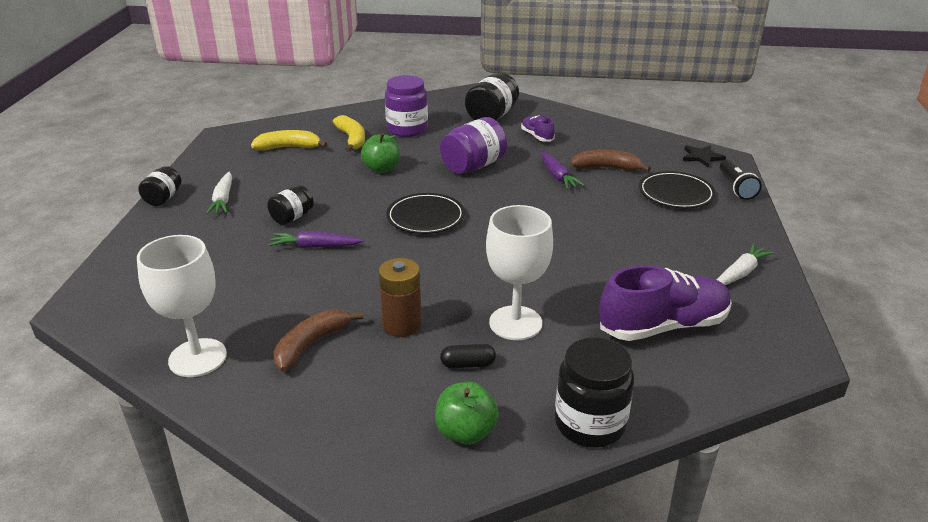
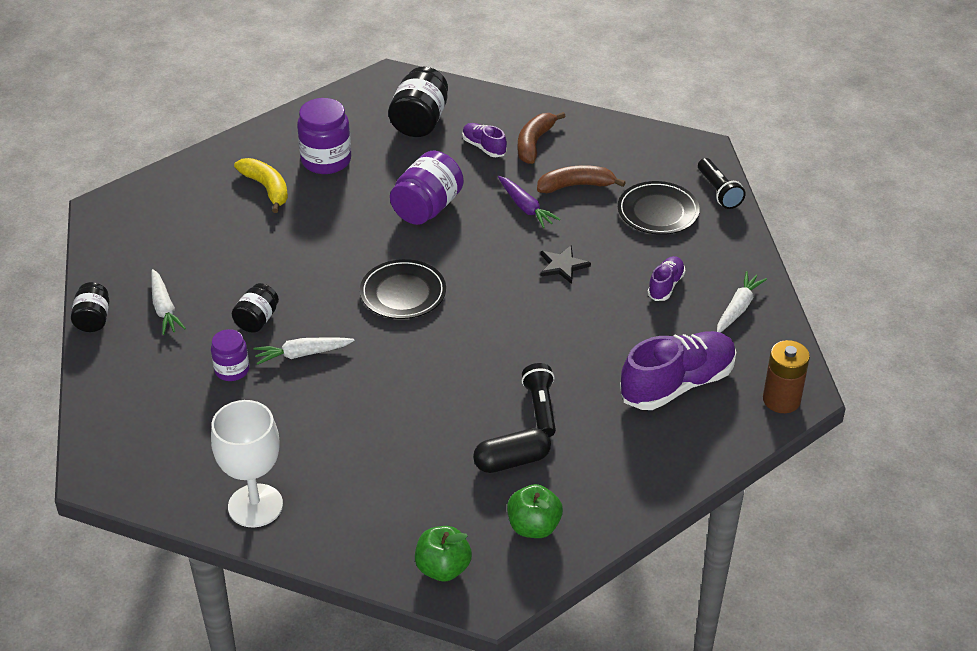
camera: 15 degrees left, 10 degrees up
(248, 248) = (232, 370): none -> purple jar
(289, 147) = (197, 215): yellow banana -> none
(311, 345) = (357, 470): brown banana -> brown banana (534, 143)
(315, 246) = (302, 354): purple carrot -> white carrot
(382, 169) = (324, 230): green apple -> green apple (443, 568)
(402, 325) = (434, 431): brown battery -> brown battery (781, 400)
(468, 364) = (512, 461): black capsule -> black capsule, size x1.53
(515, 323) = (540, 408): white goblet -> black flashlight
(590, 423) = (636, 497): black jar -> none
(670, 246) = (665, 285): none -> purple shoe
(702, 157) = (676, 150): black star -> black star (562, 265)

